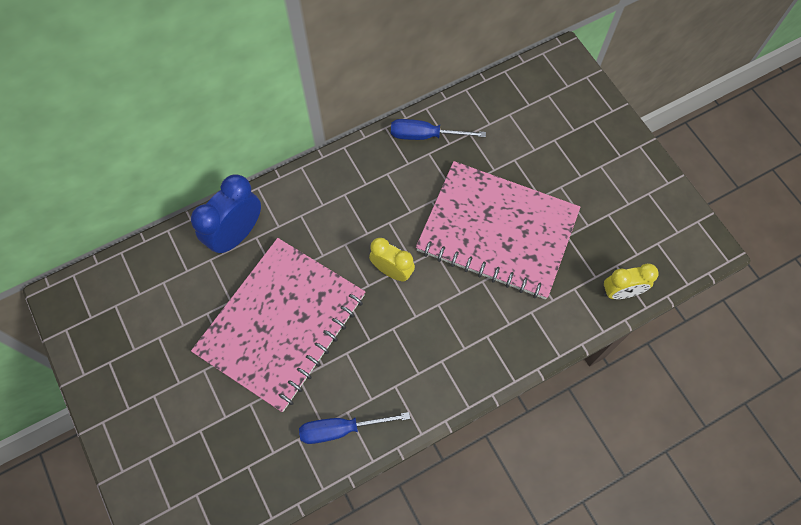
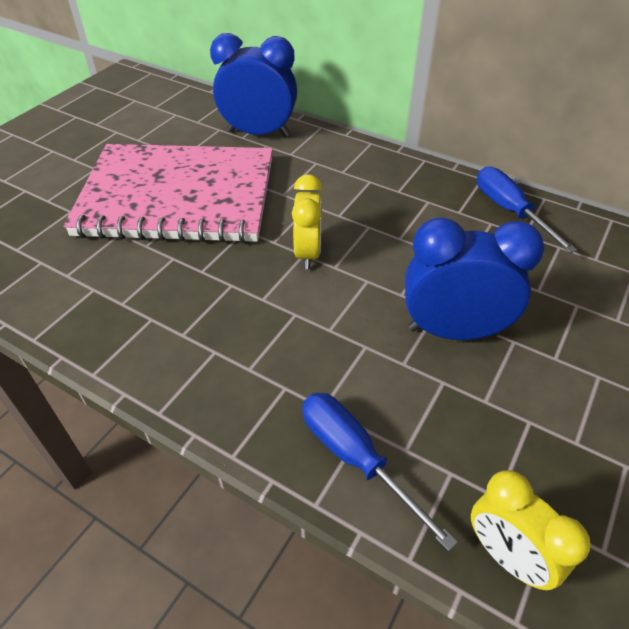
camera: 60 degrees right, 20 degrees down
(341, 429) = (67, 293): blue screwdriver -> blue screwdriver (355, 459)
(497, 232) = (453, 331): pink notebook -> blue clock

